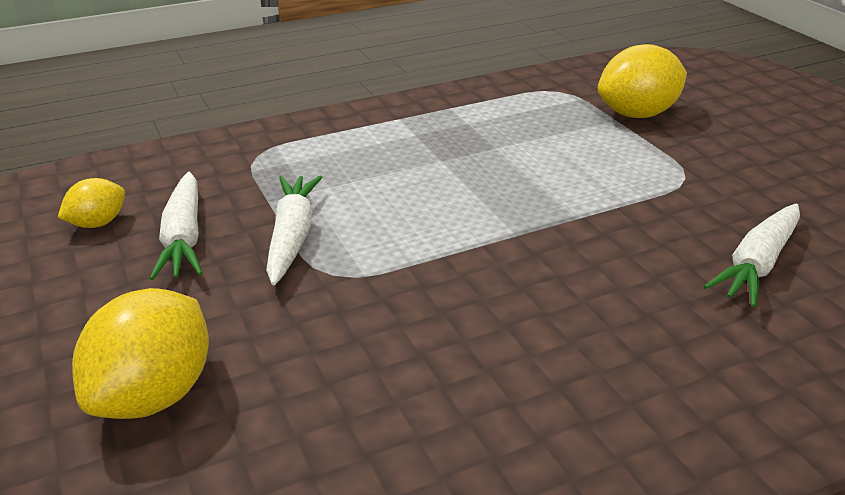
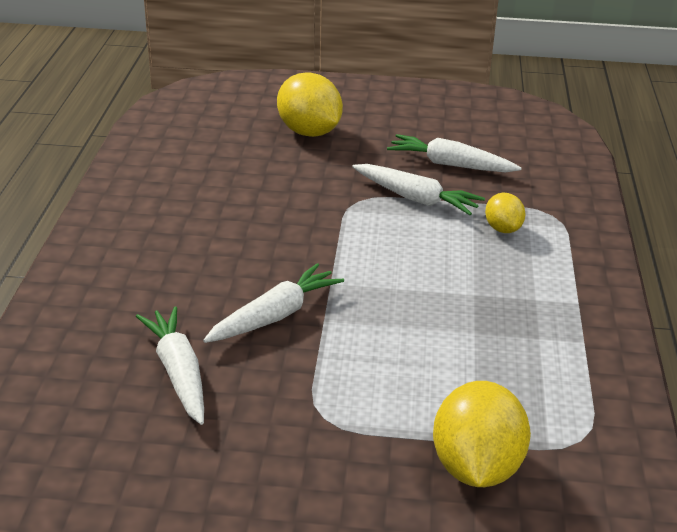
camera: 120 degrees right, 0 degrees up
(98, 223) = (494, 143): yellow lemon -> yellow lemon (503, 229)
(609, 246) = (274, 316): none -> white carrot

